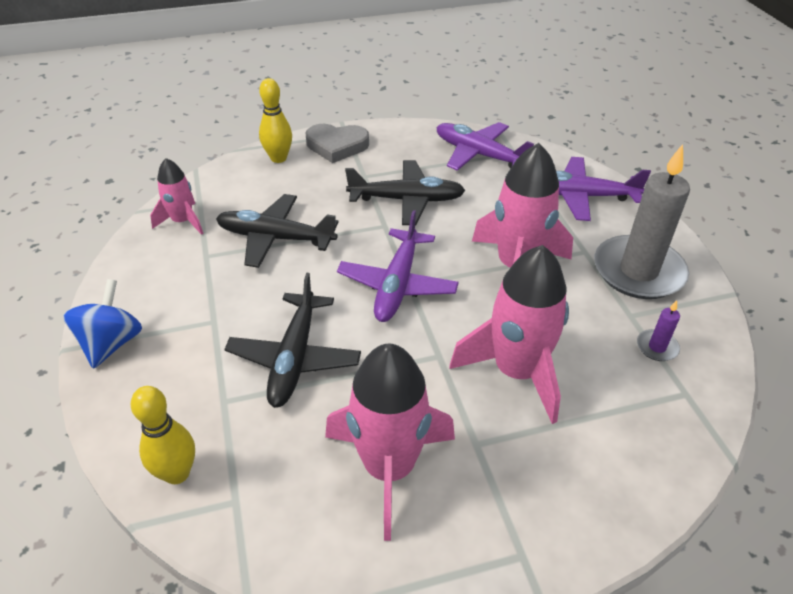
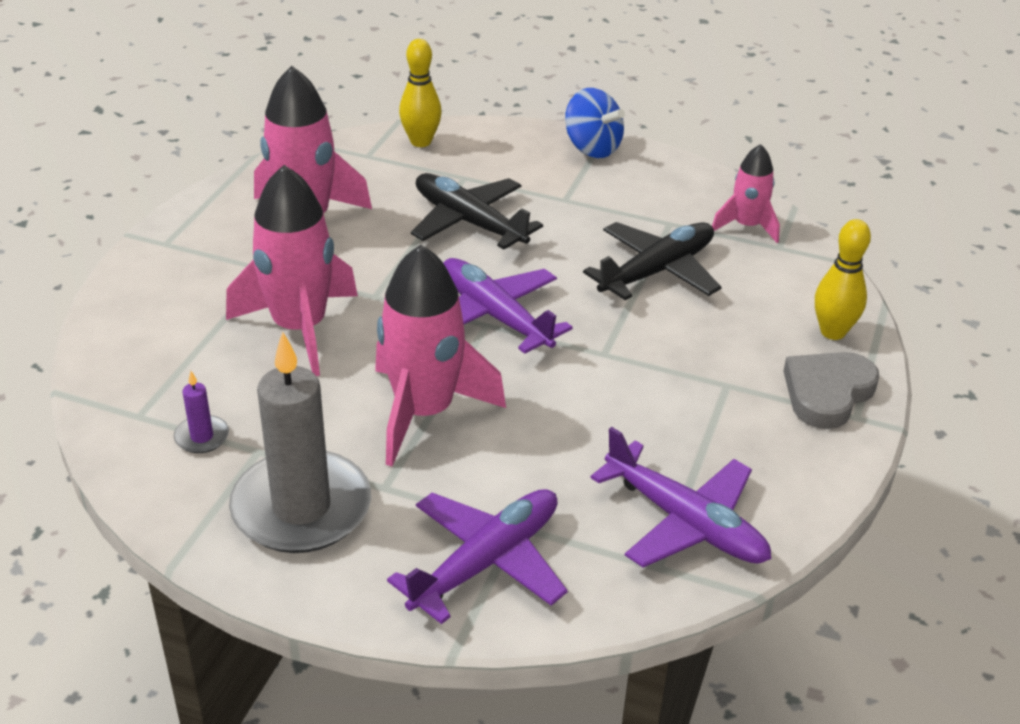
camera: 125 degrees right, 5 degrees down
(406, 200) = (638, 393): black plane -> none
(480, 155) = (684, 522): purple plane -> purple plane turned 60 degrees clockwise

